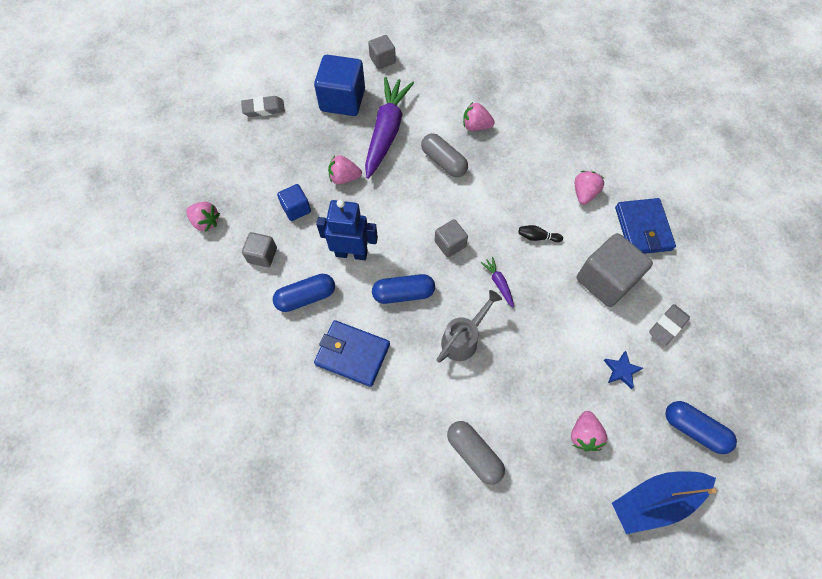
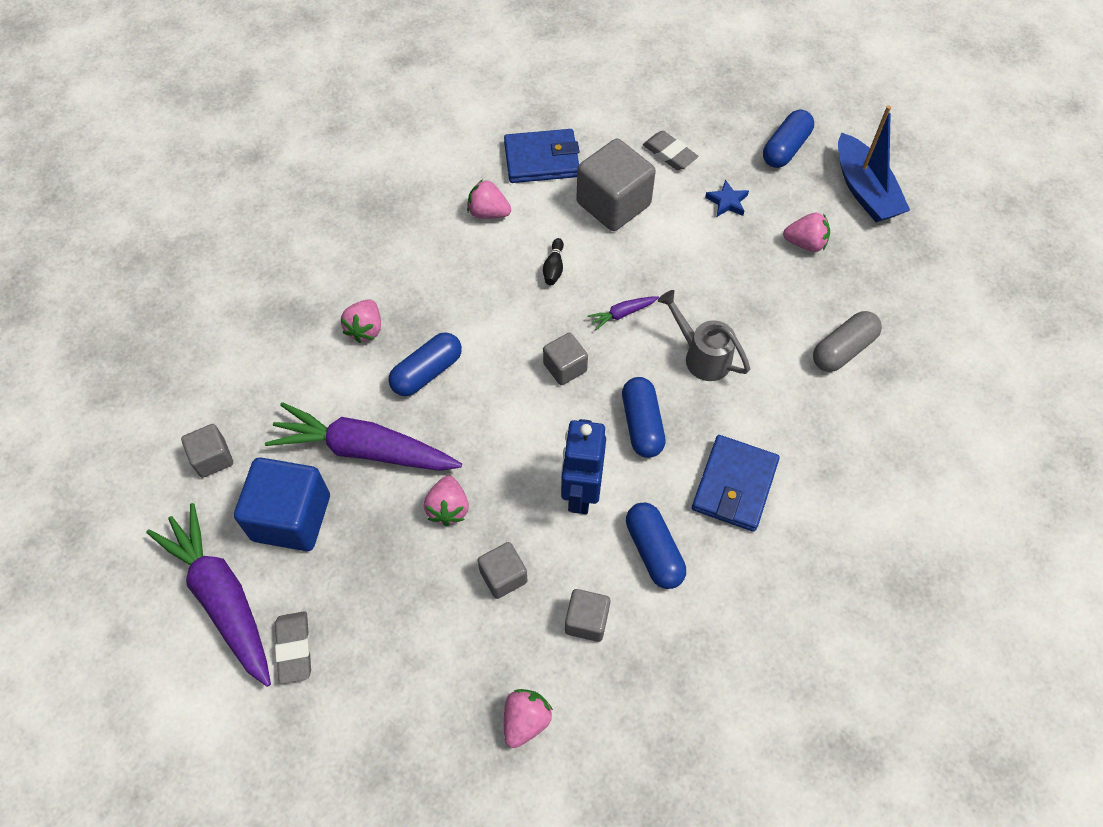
camera: 90 degrees left, 5 degrees down
(296, 74) = (222, 597): none -> purple carrot
(296, 209) = (503, 576): blue cube -> grey cube
(443, 162) = (427, 372): grey capsule -> blue capsule

